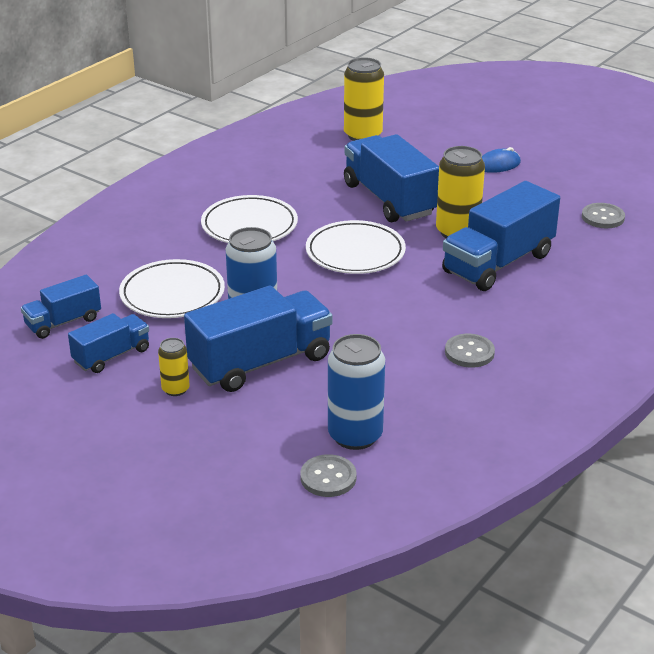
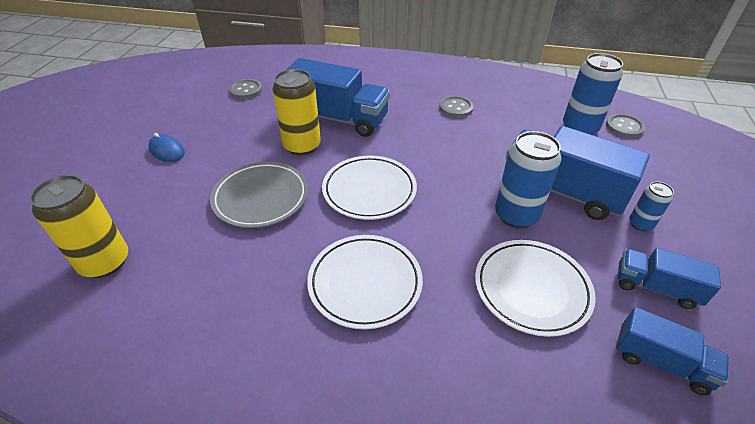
camera: 115 degrees left, 10 degrees up
(175, 389) = (640, 224): yellow can -> blue can
(389, 199) = (261, 197): blue truck -> grey plate

